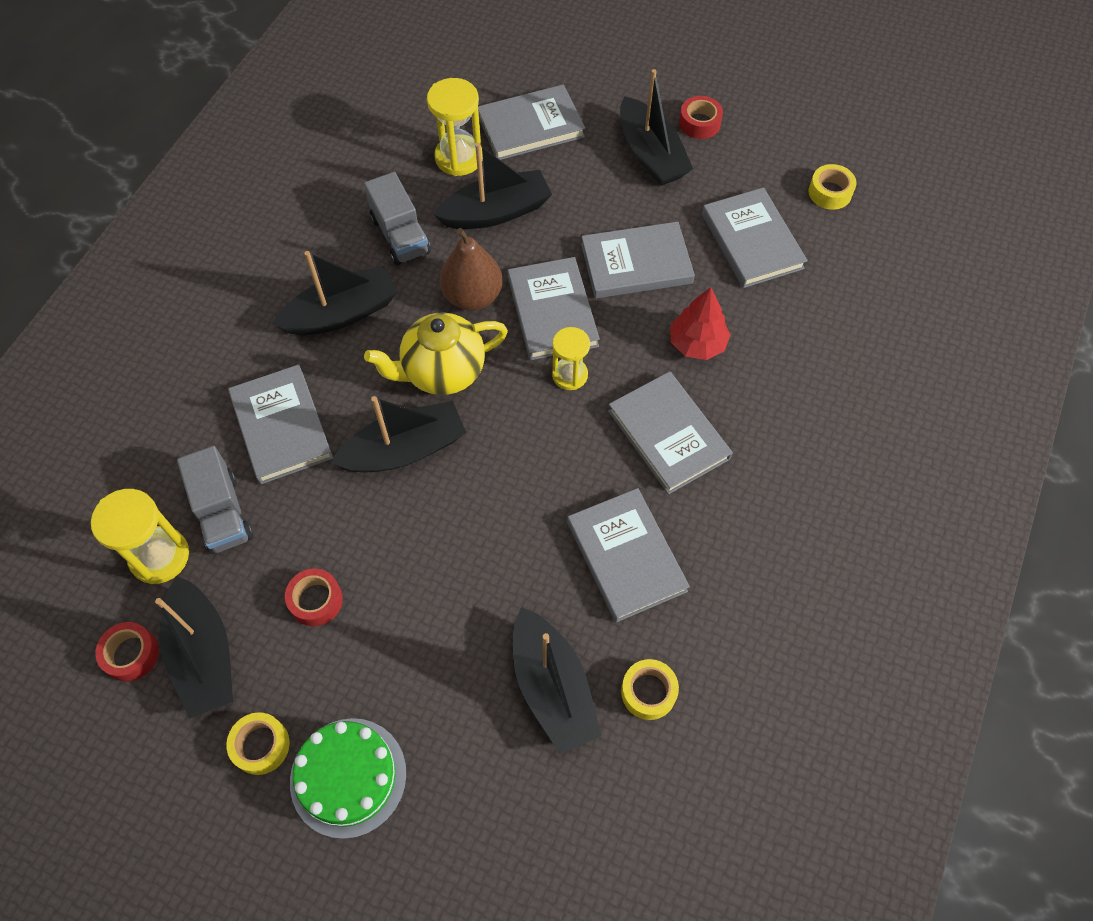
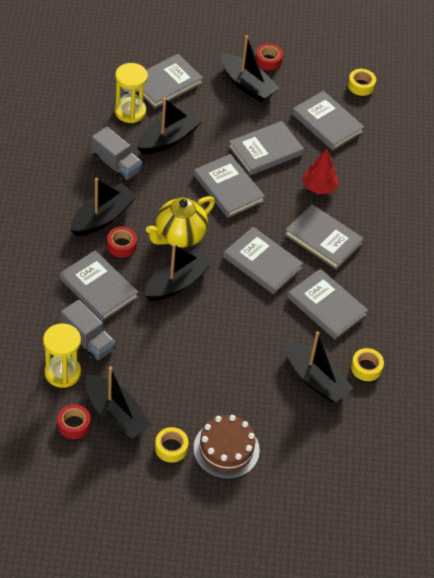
camera: 25 degrees left, 10 degrees down
(316, 600) = (165, 371): red tape -> red tape (121, 245)
(348, 777) = (226, 449): green cake -> brown cake
(472, 296) = (177, 190): brown pear -> none
(552, 451) = (262, 263): none -> grey book
(570, 375) = (254, 220): yellow hourglass -> none

